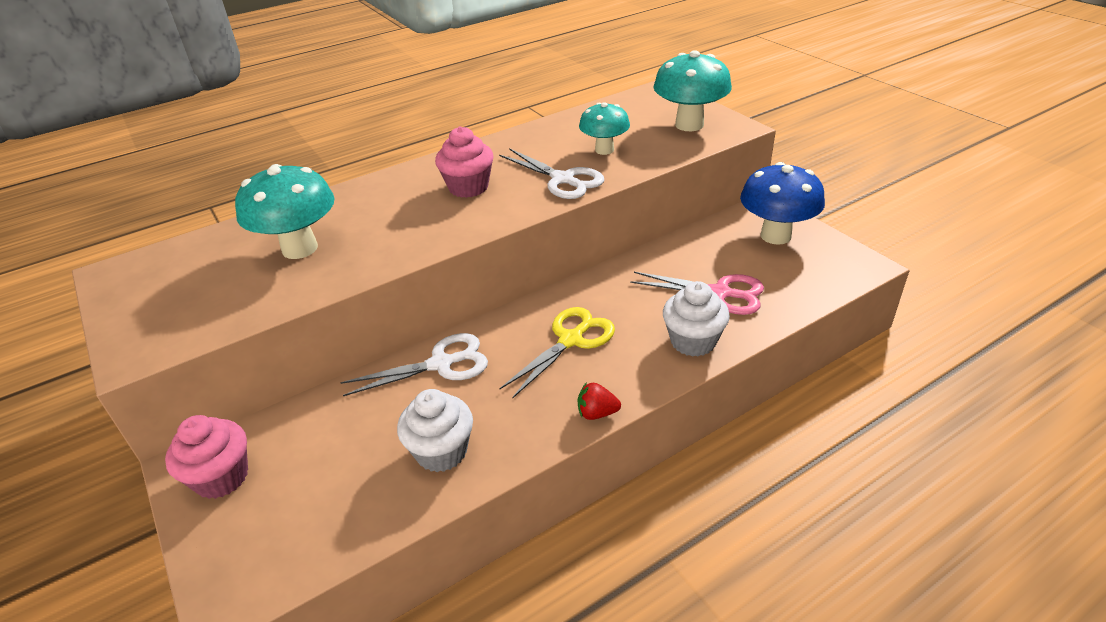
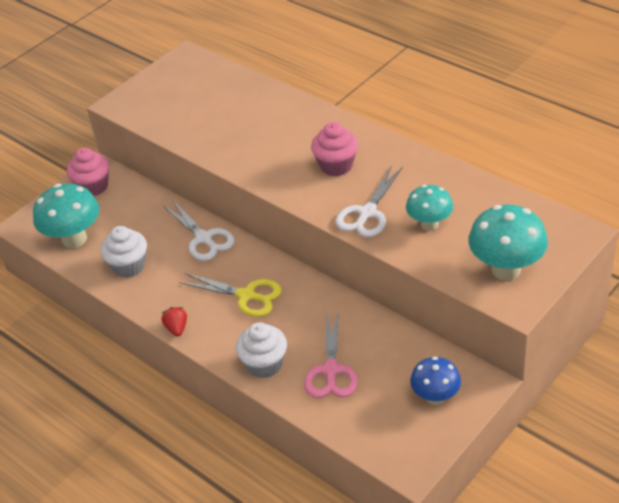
camera: 75 degrees right, 5 degrees up
(300, 248) = (231, 117): turquoise mushroom -> turquoise mushroom (74, 239)
(775, 236) = (435, 397): blue mushroom -> blue mushroom, size x0.64

